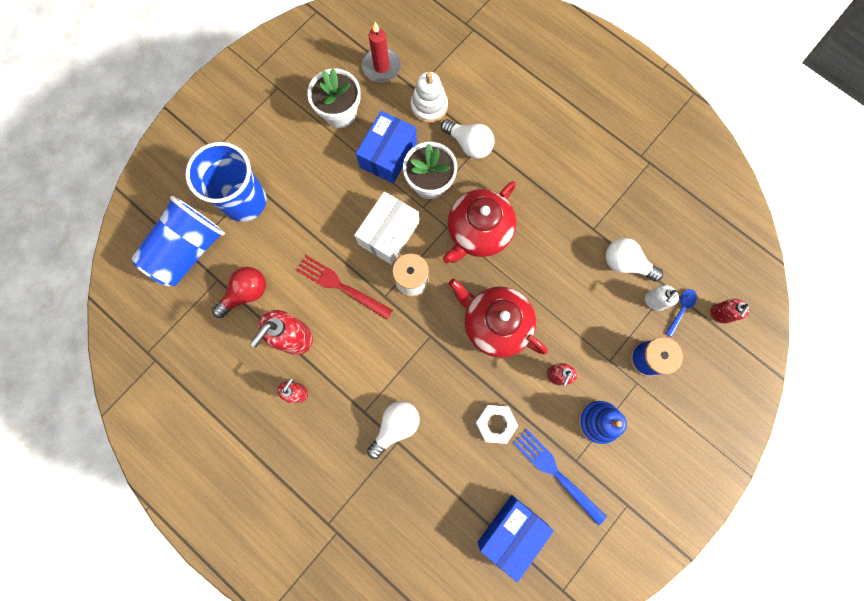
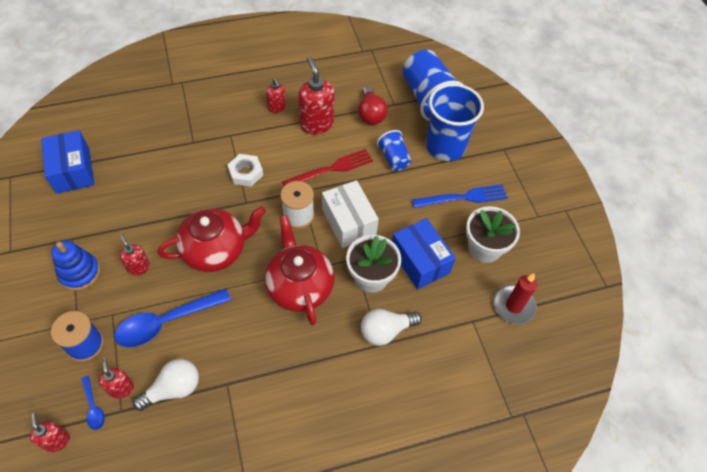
camera: 120 degrees right, 20 degrees down
(290, 238) = (394, 158): none -> blue cup
(395, 426) = (204, 146): white light bulb -> none
(429, 106) = (447, 321): white stacking toy -> none
(495, 423) = (147, 205): white nut -> white nut (246, 173)
(556, 473) = (77, 220): blue fork -> blue fork (463, 197)
(584, 312) = (166, 322): none -> blue spoon
(654, 301) = (121, 388): white soap dispenser -> red soap dispenser

